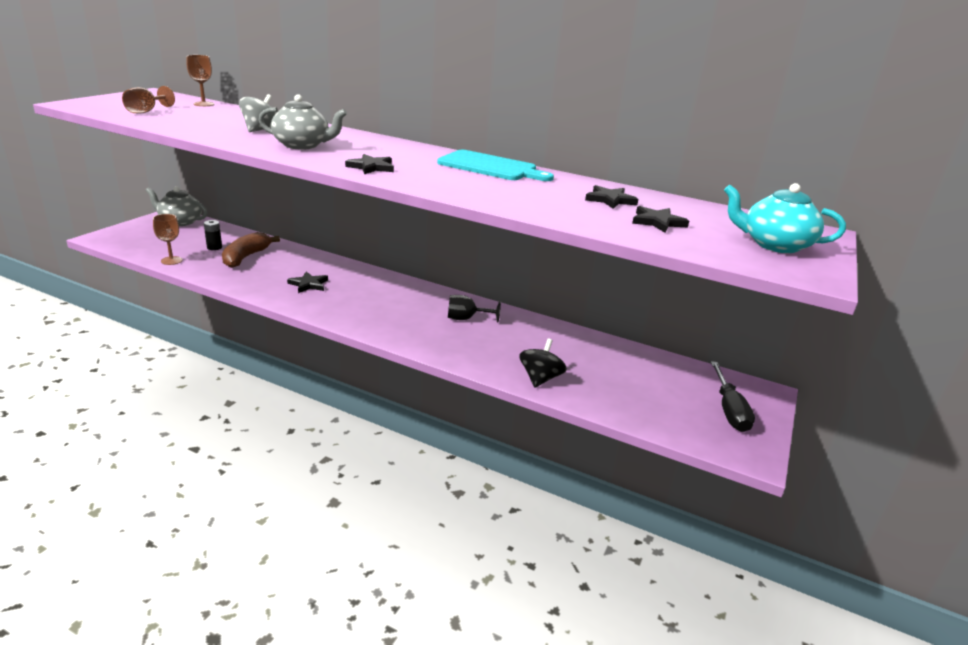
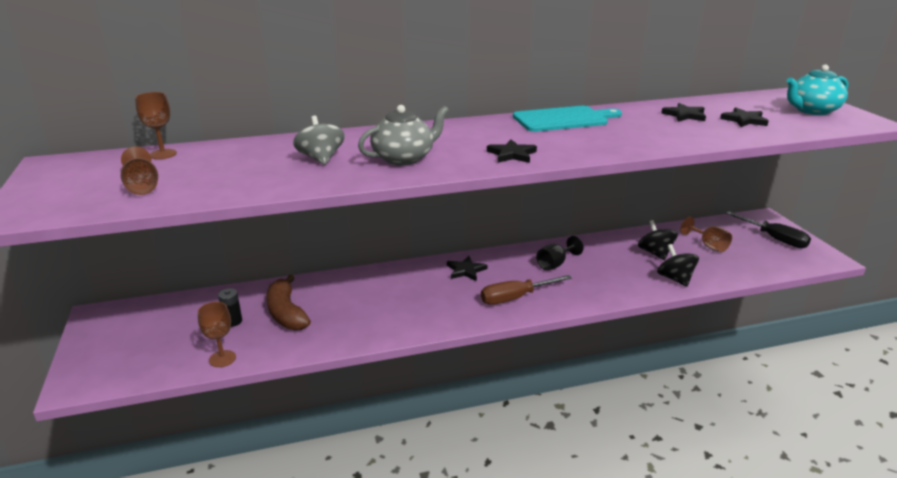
camera: 40 degrees left, 0 degrees up
(180, 221) = (128, 316): grey teapot -> none
(308, 284) = (396, 304): black star -> black star (466, 270)
(386, 321) = (515, 298): none -> brown screwdriver
(569, 355) = (655, 253): none -> black spinning top
(638, 377) = (708, 245): none -> brown goblet

